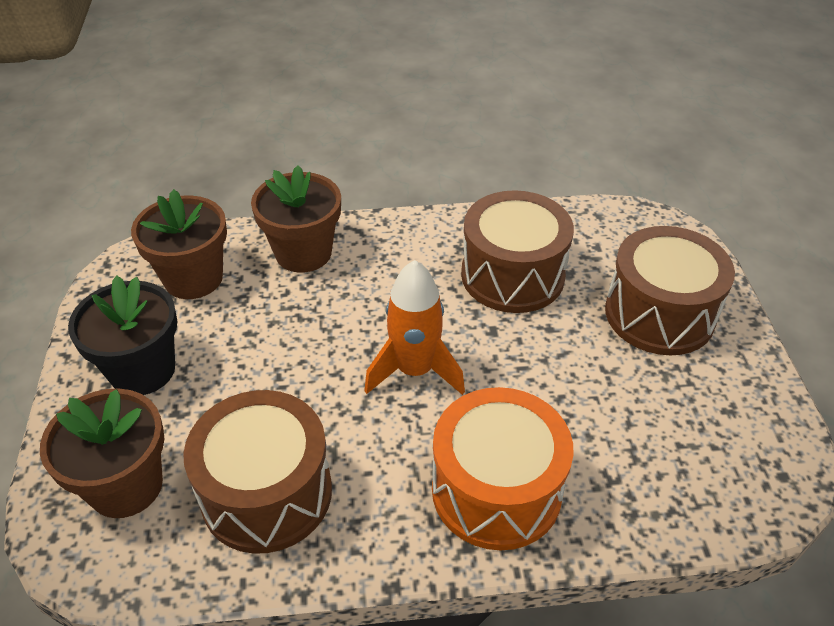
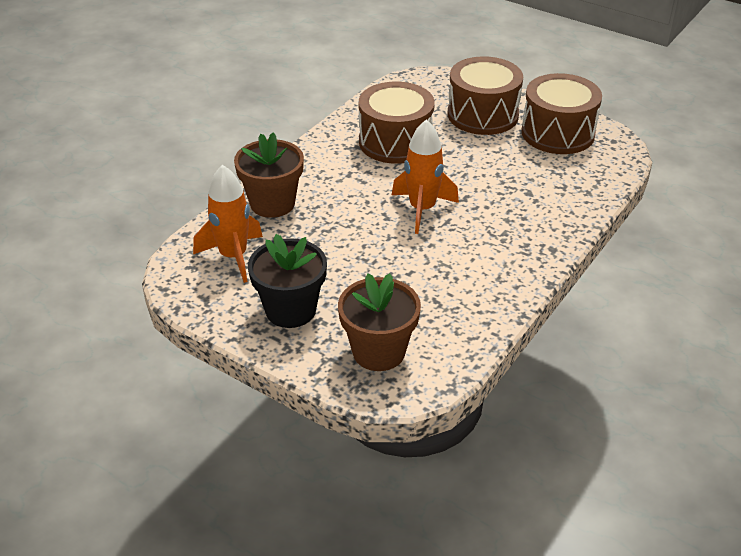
camera: 50 degrees left, 5 degrees down
(193, 278) = (233, 256): brown flower pot -> orange rocket
(267, 493) = (445, 300): brown drum -> brown drum (557, 133)
(496, 490) = (530, 223): orange drum -> none

